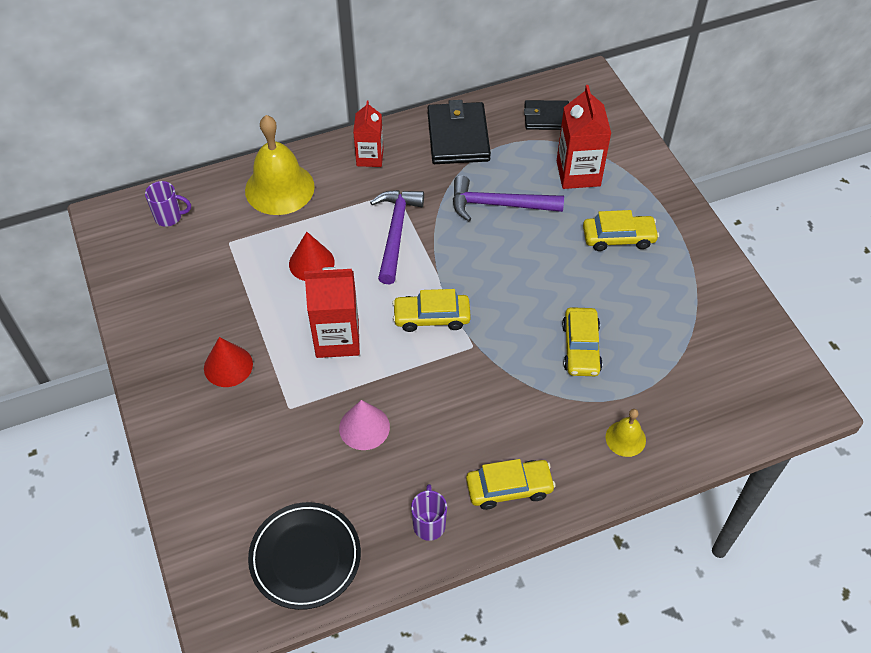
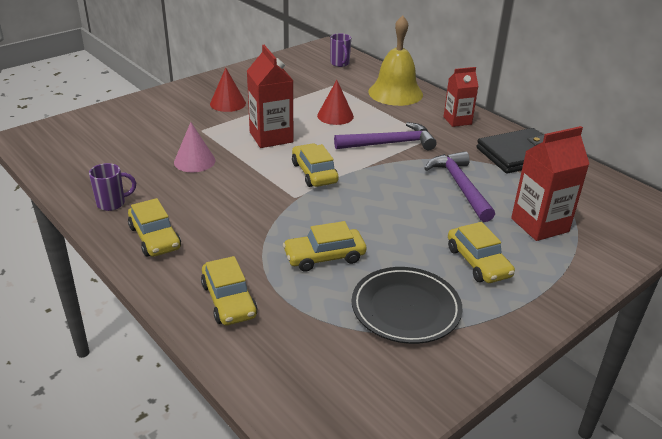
camera: 70 degrees right, 20 degrees down
(305, 557) = (77, 157): black plate -> black plate (405, 309)
(546, 117) = (592, 196): black wallet -> none
(625, 438) = (229, 300): yellow bell -> yellow car

